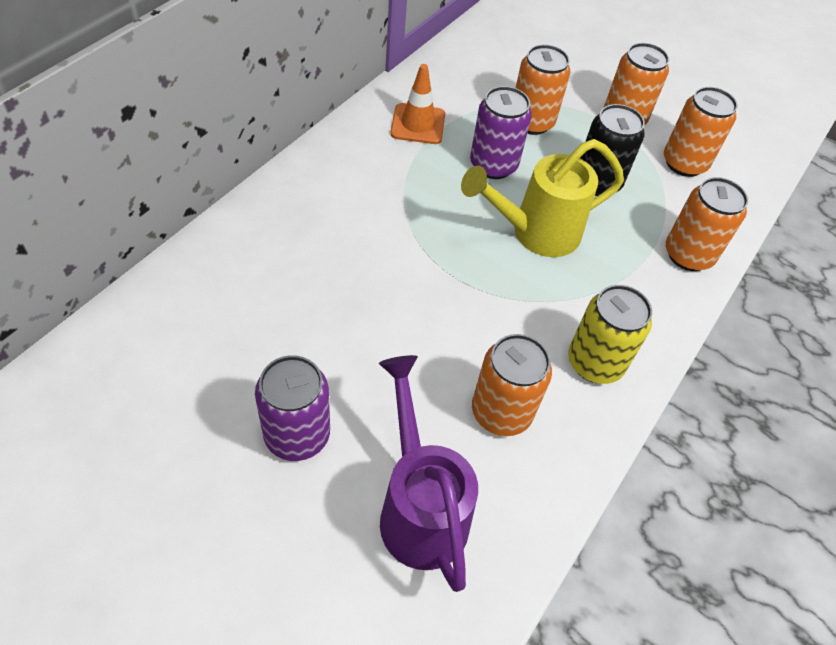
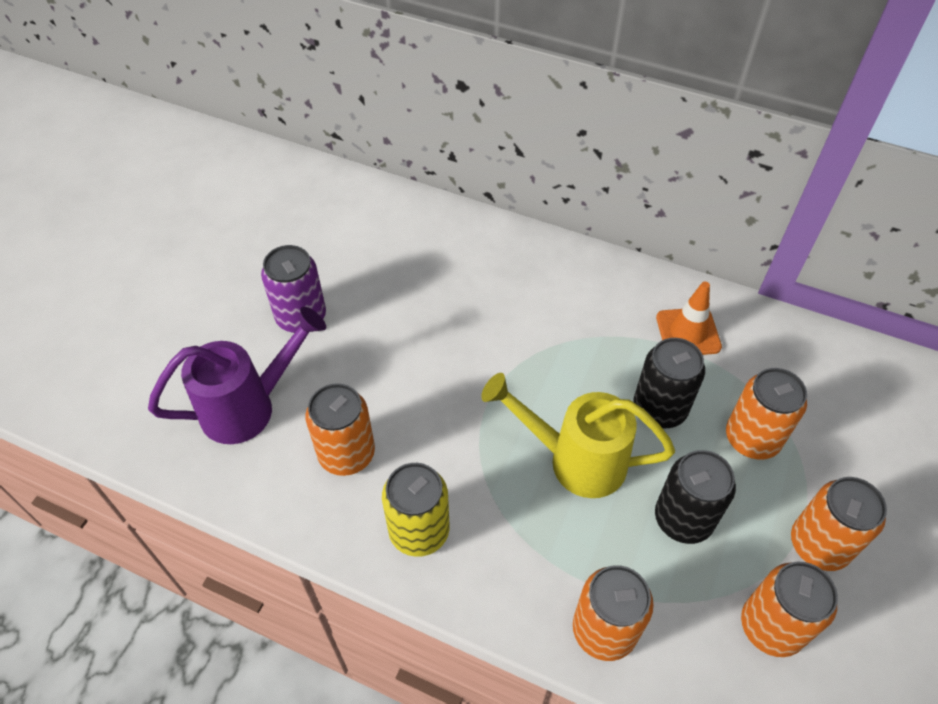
camera: 85 degrees right, 0 degrees up
(493, 165) = (659, 409): purple can -> black can
(534, 233) = (574, 459): yellow watering can -> yellow watering can turned 45 degrees counterclockwise

